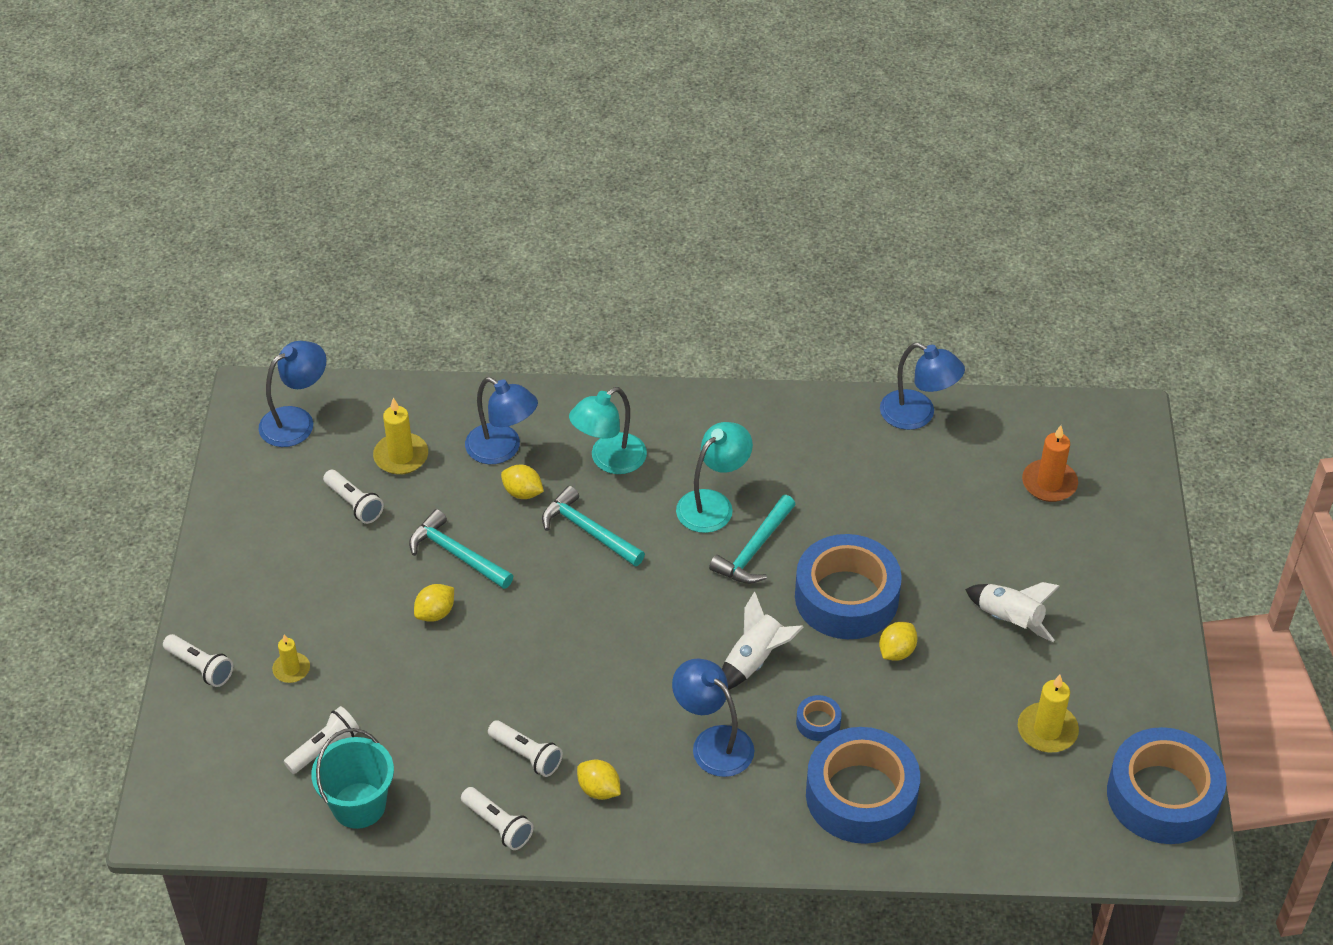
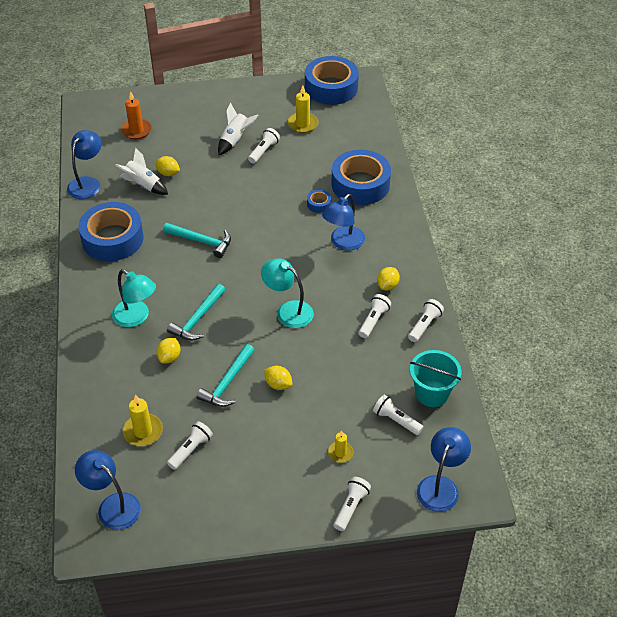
camera: 100 degrees left, 0 degrees up
(502, 449) = (131, 375): blue lamp -> blue lamp (440, 486)
(713, 504) = (168, 263): turquoise lamp -> turquoise lamp (288, 311)
(754, 660) = (283, 233): white rocket -> white rocket (143, 185)
(846, 597) = (231, 201): blue tape -> blue tape (112, 239)
(896, 651) = (265, 179): yellow lemon -> yellow lemon (168, 173)
(973, 659) = (264, 151): none -> white flashlight

